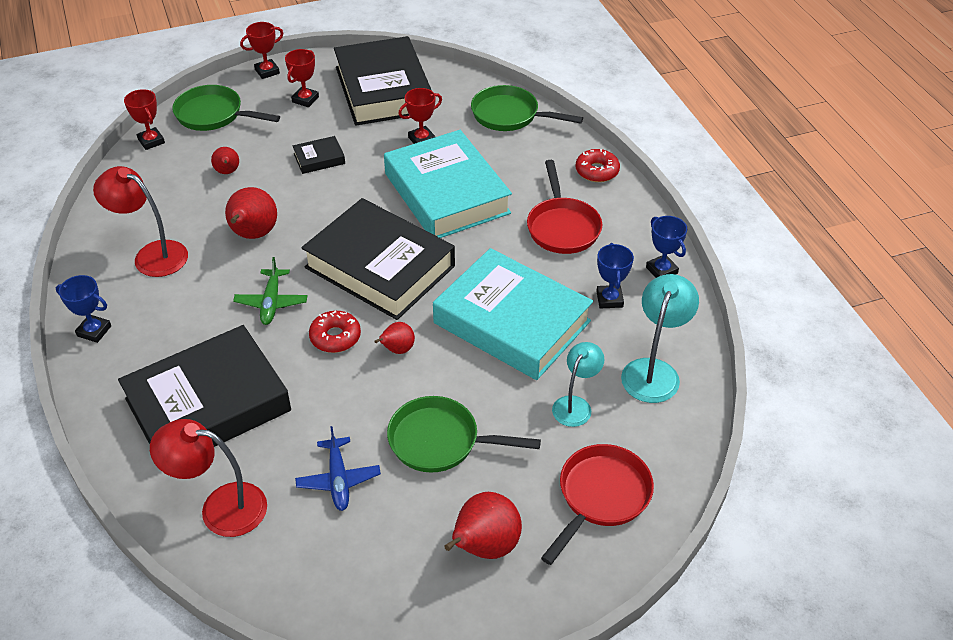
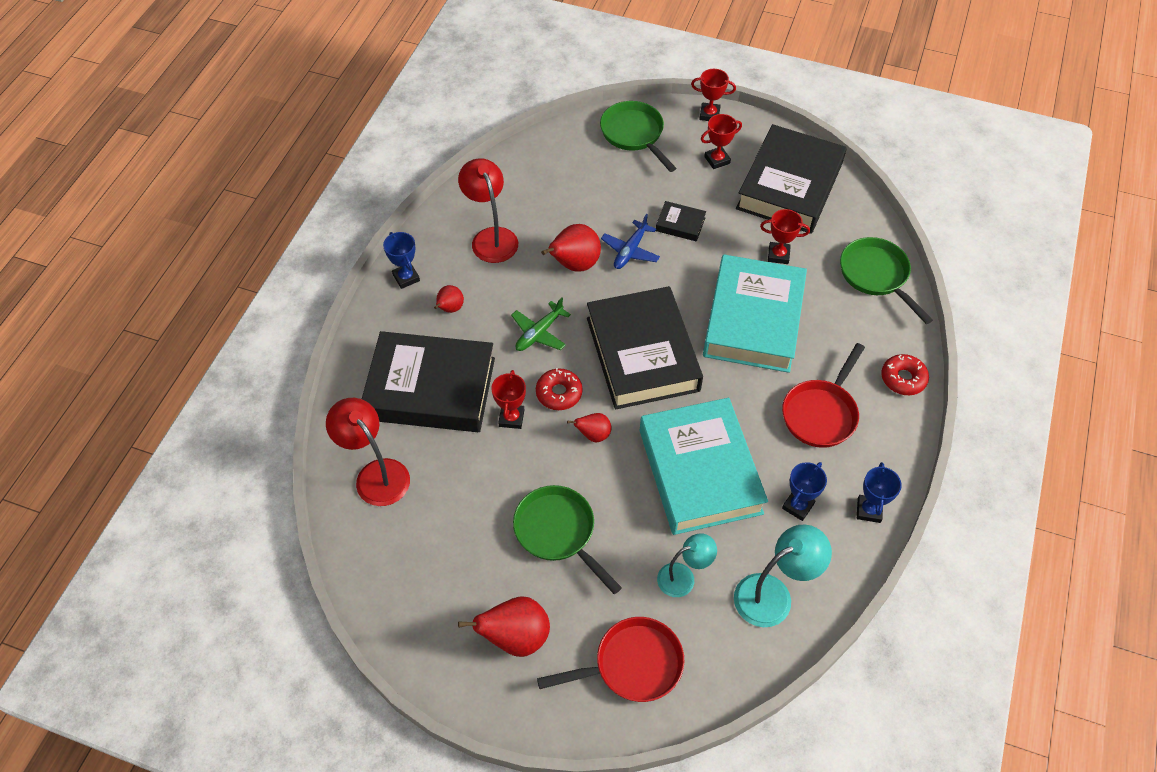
camera: 40 degrees right, 10 degrees up
(151, 141) = (569, 133): red trophy -> red trophy (511, 418)
(227, 172) = (601, 195): red pear -> red pear (450, 309)
(338, 480) = (465, 510): blue plane -> blue plane (630, 251)

